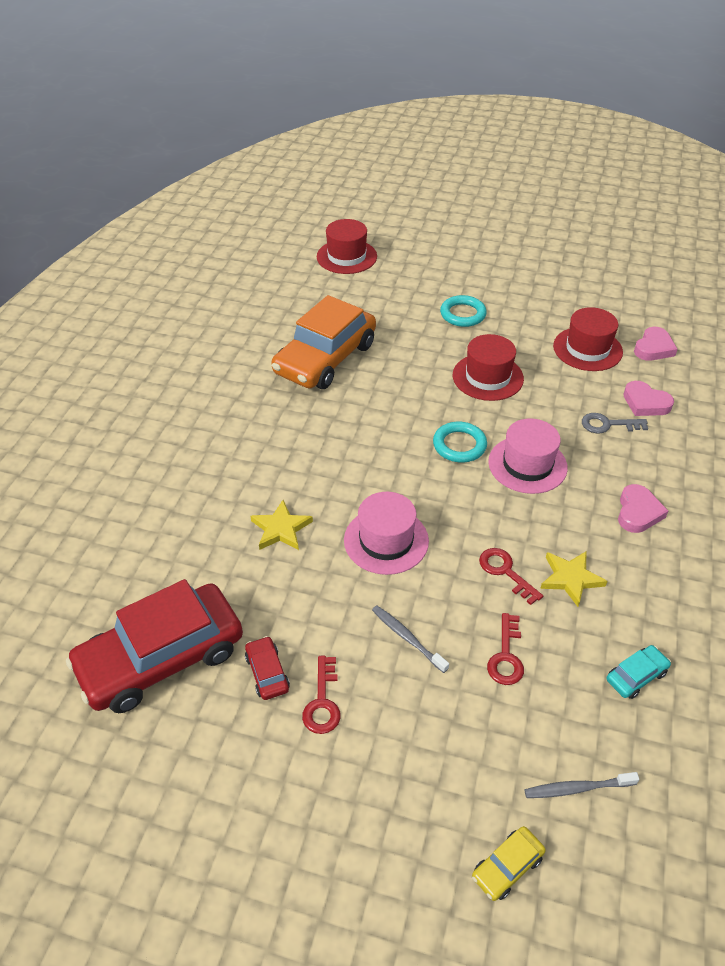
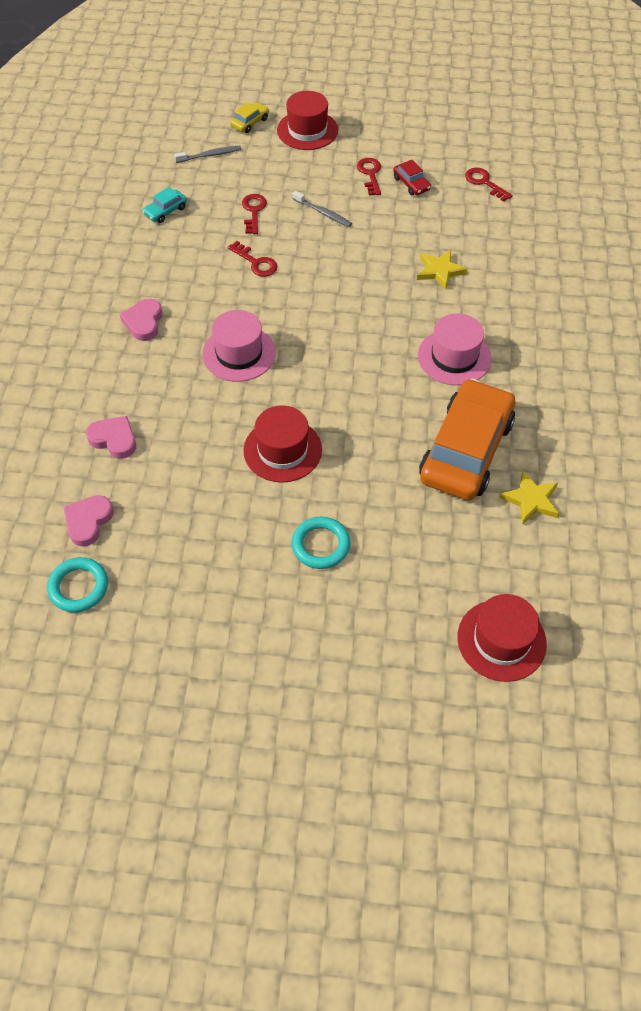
camera: 170 degrees right, 10 degrees up
(161, 658) = (484, 182): red car -> red key
(386, 540) = (353, 273): pink hat -> pink hat (454, 357)
(459, 445) = (304, 364): turquoise ring -> turquoise ring (79, 587)
(570, 578) = (205, 264): yellow star -> yellow star (531, 500)
(587, 349) = (168, 508): red hat -> red hat (307, 130)
(607, 424) = (158, 407): grey key -> none

